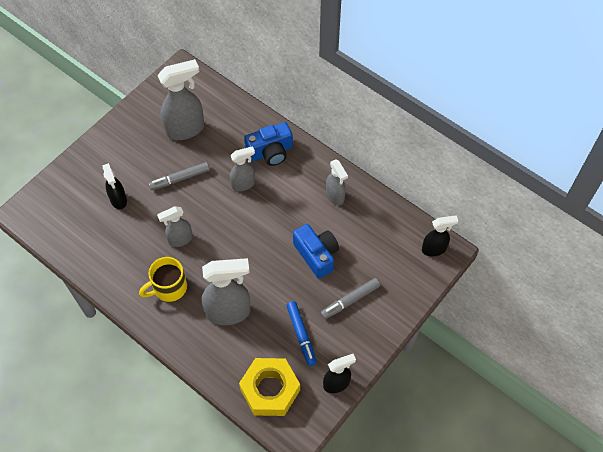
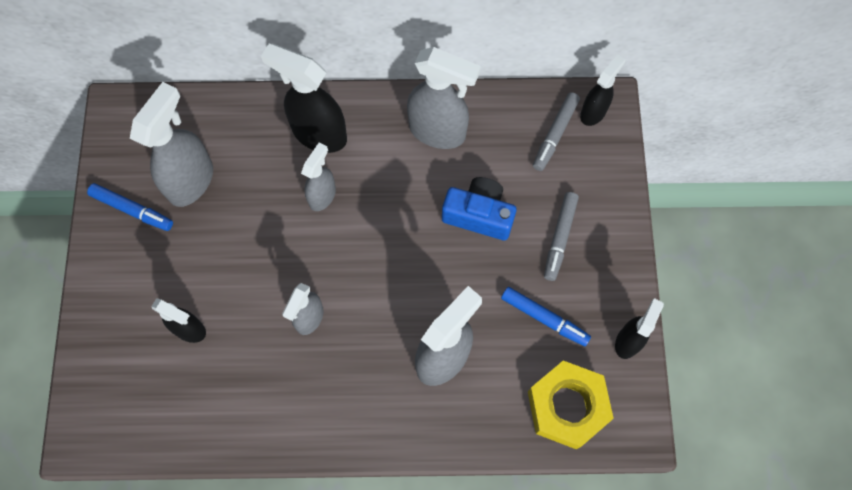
camera: 40 degrees left, 10 degrees up
(145, 122) = (132, 209): none -> blue marker
(169, 288) = (349, 385): yellow mug -> none
(180, 179) = (241, 246): grey marker -> grey marker (555, 134)
(270, 152) = (318, 134): blue camera -> black spray bottle
(335, 196) = (438, 132): grey spray bottle -> grey spray bottle, size x1.69

